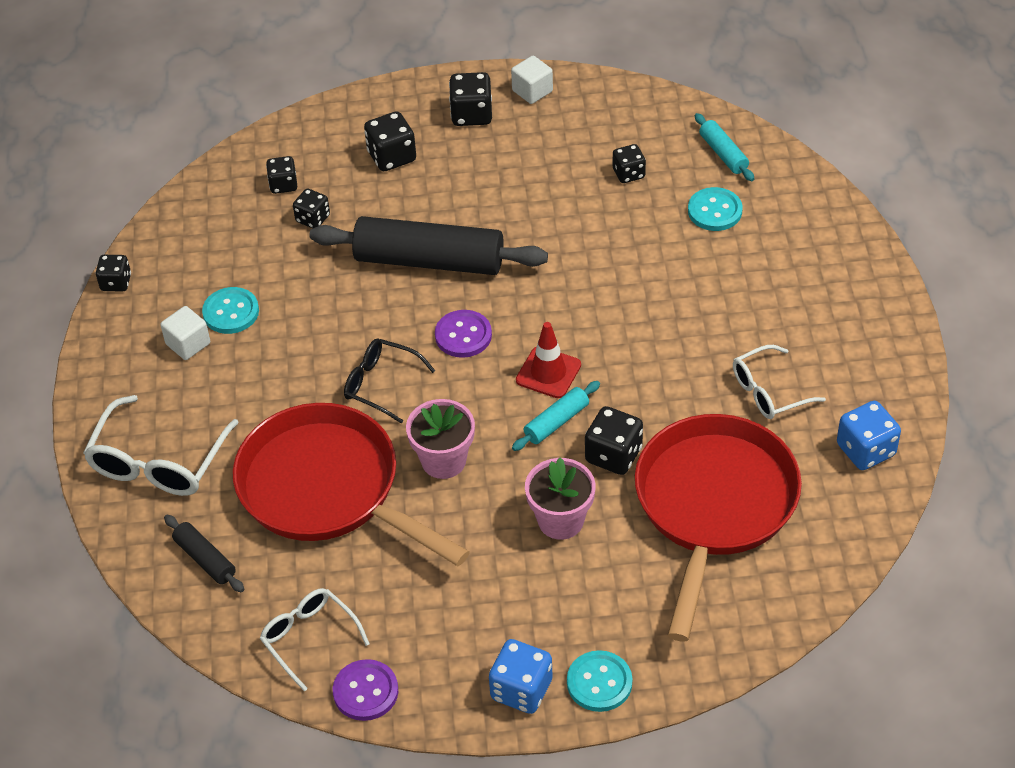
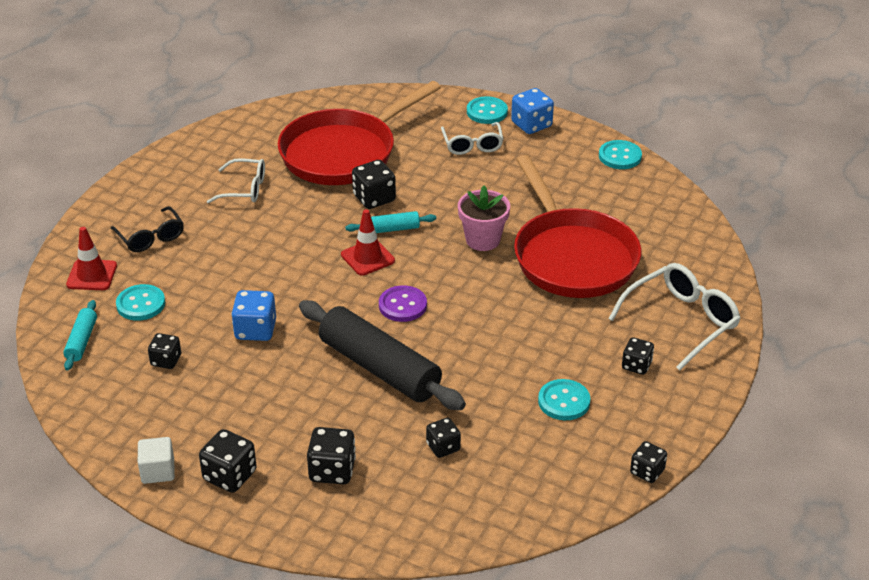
camera: 150 degrees left, 10 degrees down
(188, 344) = (613, 393): white cube -> none
(205, 559) = (679, 253): black rolling pin -> none
(283, 185) = (445, 491): black dice -> black dice (636, 365)
(309, 638) = (637, 190): white glasses -> white glasses (472, 145)
(365, 691) = (620, 156): purple button -> turquoise button
(380, 384) = (487, 301): black glasses -> black glasses (151, 237)
(560, 520) = (439, 182): pink flower pot -> none
(796, 215) = (92, 275): none -> red traffic cone
(865, 450) = (228, 141): blue dice -> blue dice (255, 330)

